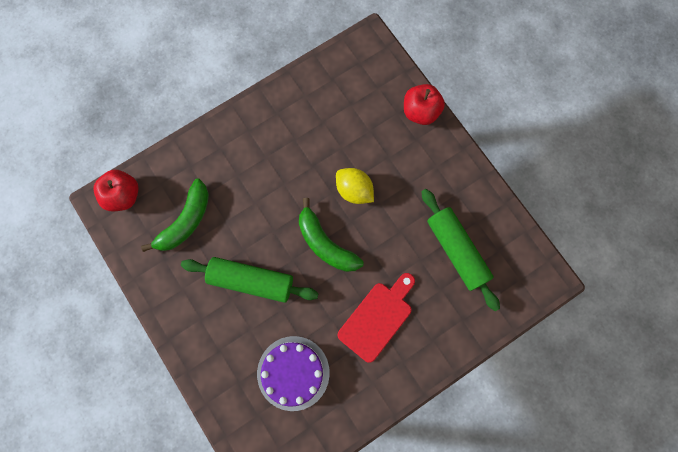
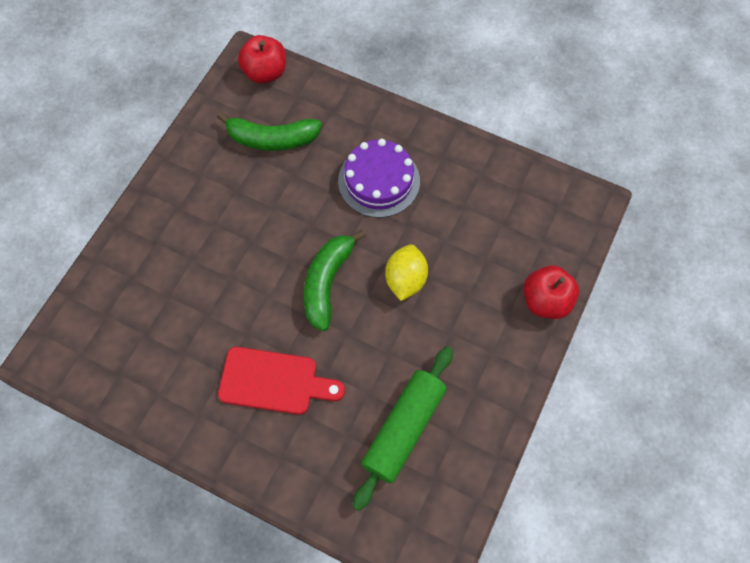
camera: 60 degrees right, 10 degrees down
(251, 281) = (244, 232): green rolling pin -> none
(293, 373) = (167, 326): purple cake -> purple cake (379, 181)

